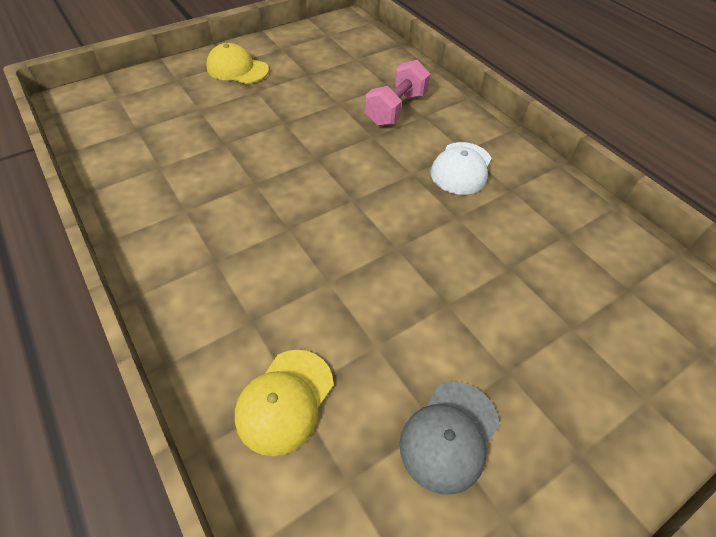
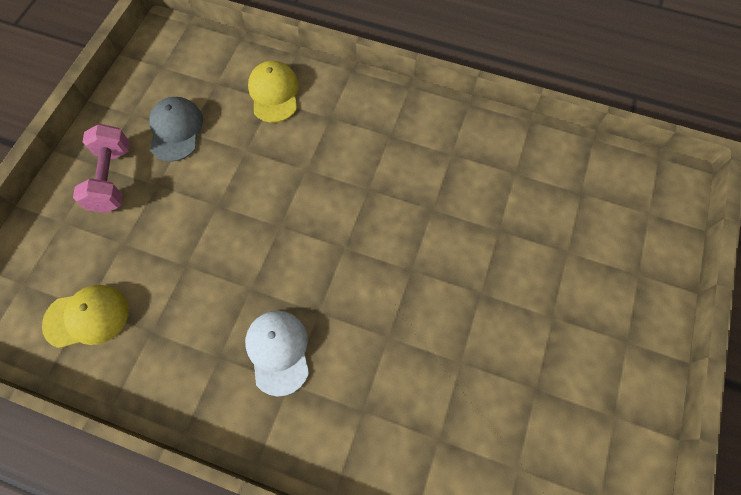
camera: 145 degrees right, 15 degrees up
(237, 69) = (609, 336): yellow cap -> yellow cap (87, 317)
(396, 109) = (397, 398): pink dumbbell -> pink dumbbell (112, 178)

